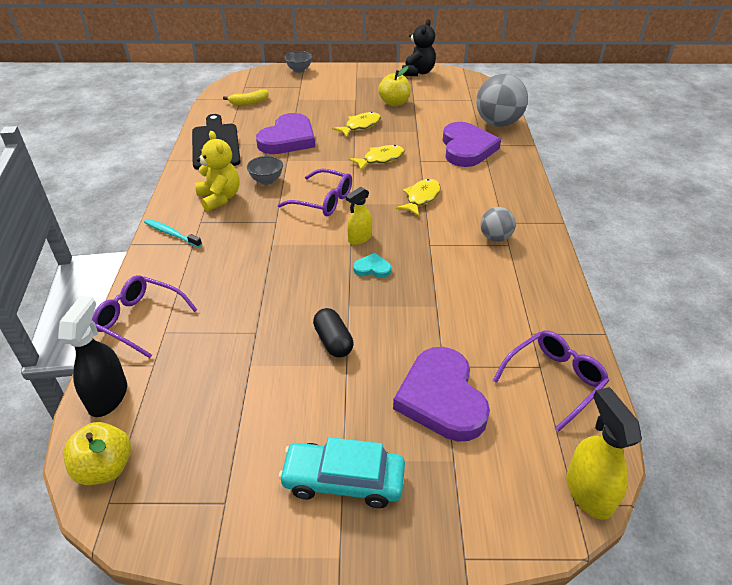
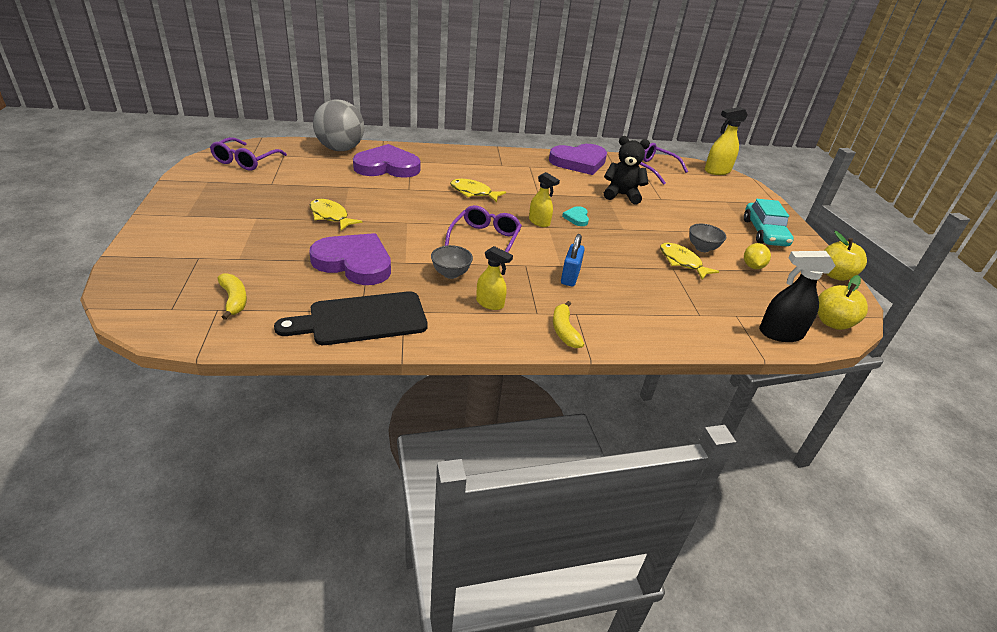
camera: 100 degrees left, 5 degrees down
(140, 320) = (695, 331): purple glasses -> purple glasses (245, 161)
(171, 233) = (564, 331): turquoise toothbrush -> yellow banana
(219, 198) = (490, 303): yellow teddy bear -> yellow spray bottle
(248, 422) = (752, 266): none -> yellow lemon
(250, 247) = (570, 277): none -> blue padlock
(299, 70) = (133, 260): grey bowl -> grey bowl (702, 248)
(333, 341) = (663, 235): black capsule -> none
(380, 159) = (406, 208): yellow fish -> yellow fish (682, 262)
(394, 103) = (276, 194): yellow apple -> yellow apple (835, 275)
(418, 72) = (196, 176): black teddy bear -> black teddy bear (621, 195)
(441, 398) = (686, 201): purple heart -> purple heart (579, 162)
(495, 238) = (522, 169): grey ball -> none

